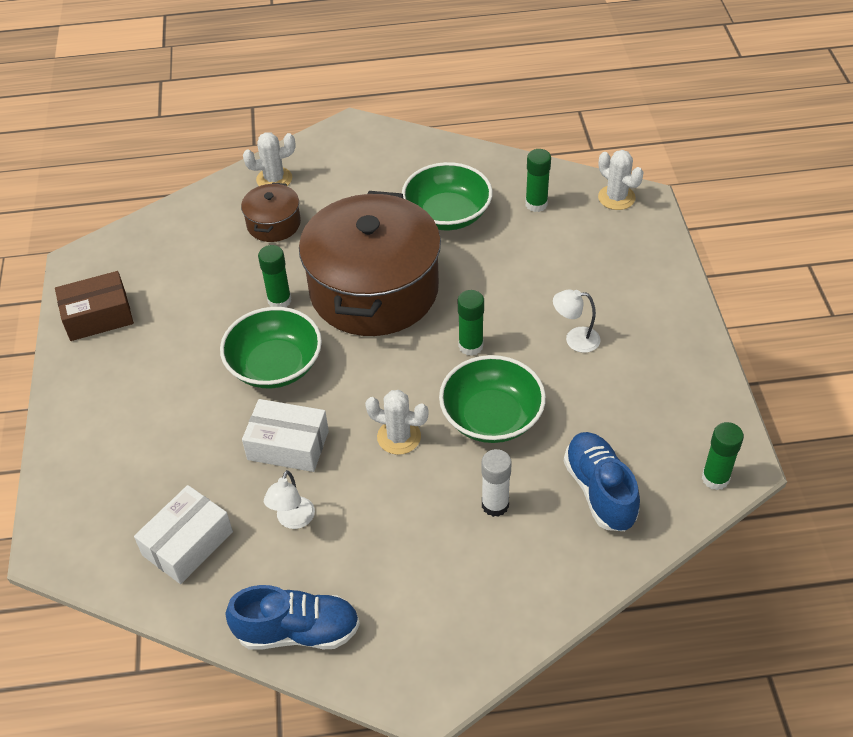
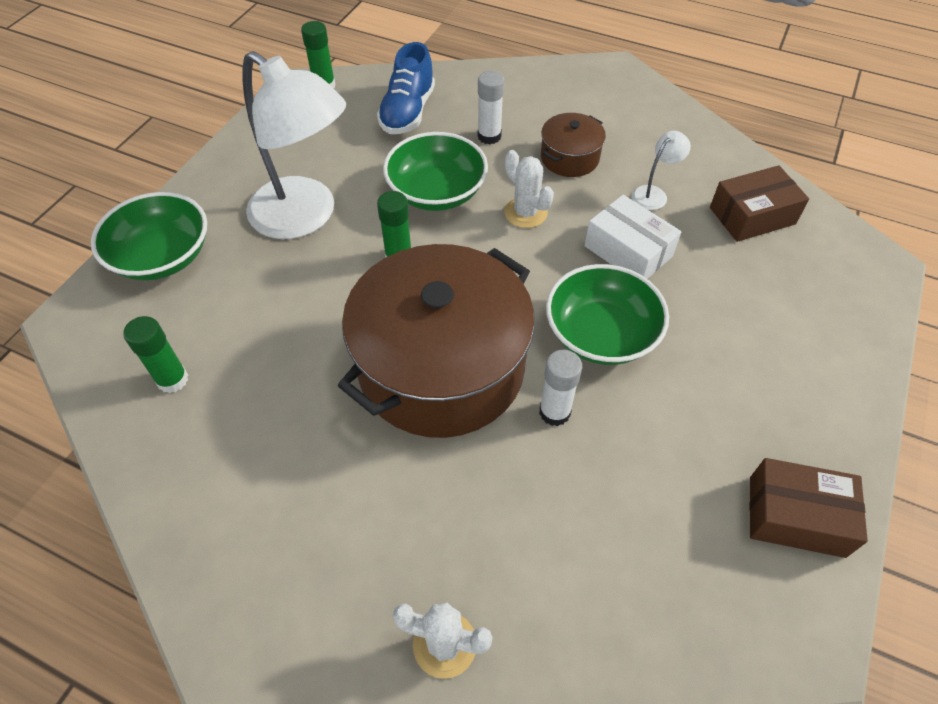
camera: 150 degrees left, 5 degrees up
(187, 543) = (752, 216): white box -> brown box
(273, 224) = (496, 545): brown pot -> brown pot (569, 158)
(279, 300) = (554, 412): green glue stick -> white glue stick
(298, 631) = (685, 128): blue shoe -> none
(447, 214) = (277, 425): green bowl -> green bowl (162, 256)
(575, 339) = (305, 217): white lamp -> white lamp, size x2.45
(616, 197) = (89, 338): white cactus -> none

